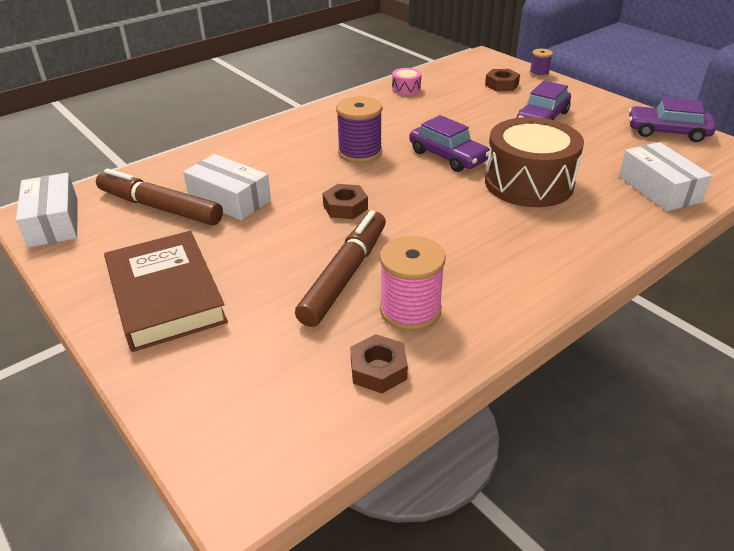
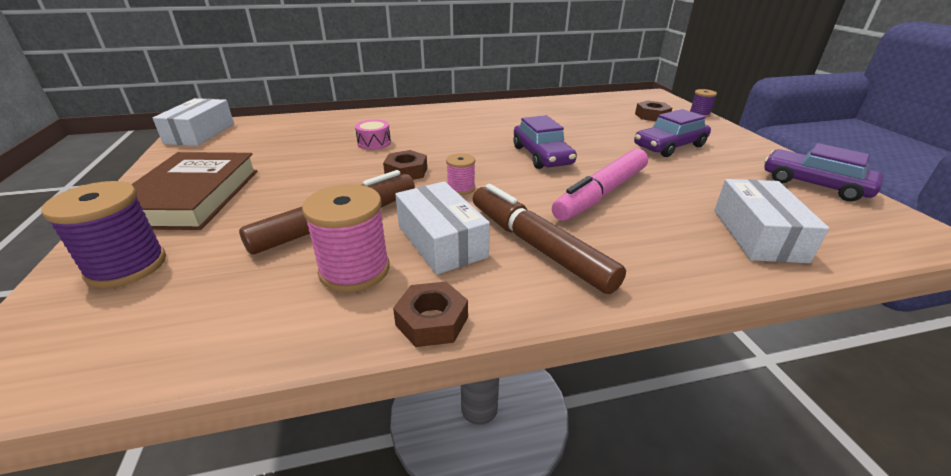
camera: 25 degrees right, 5 degrees down
(160, 207) = (275, 140): brown marker -> brown marker (538, 246)
(229, 199) = (327, 146): white box -> white box (441, 241)
(360, 153) = (467, 138): purple spool -> purple spool (127, 266)
(378, 369) = (255, 315): brown nut -> brown nut (432, 321)
(406, 89) = (558, 105): pink drum -> pink drum (374, 143)
(413, 211) = (461, 188): none -> pink spool
(528, 183) = (601, 193): brown drum -> pink marker

